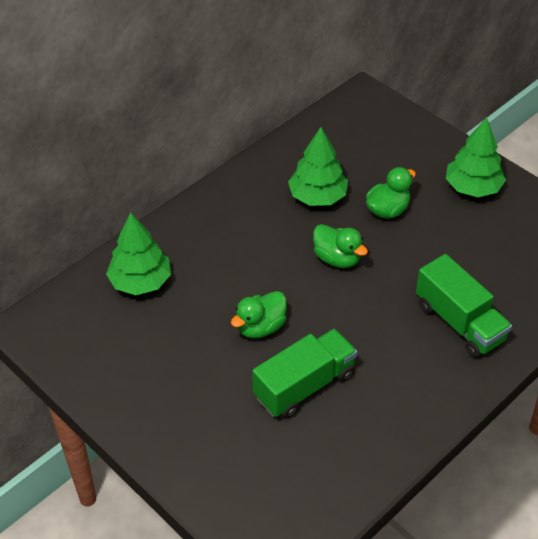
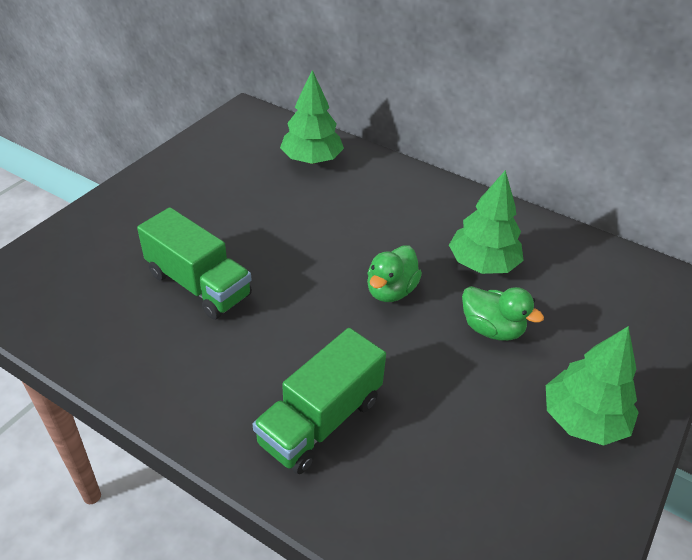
camera: 75 degrees right, 5 degrees down
(260, 327) = (273, 243): green duck -> none

